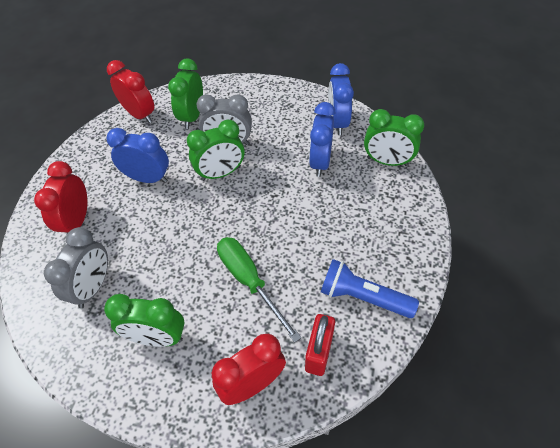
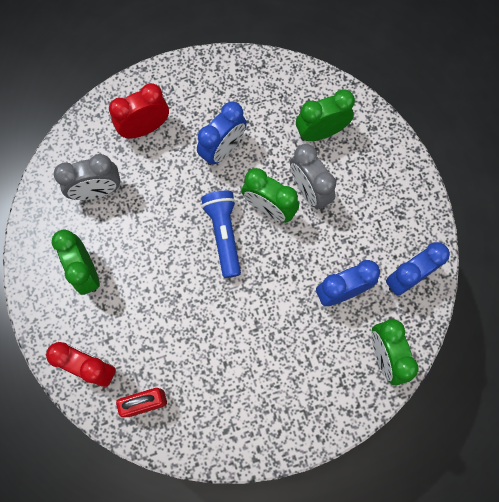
camera: 55 degrees right, 20 degrees up
(139, 115) = (291, 82): red clock -> none
(148, 178) = (223, 149): blue clock -> blue clock turned 60 degrees clockwise
(249, 281) = (174, 309): green screwdriver -> none
(363, 297) = (215, 412): blue flashlight -> blue flashlight (224, 234)

